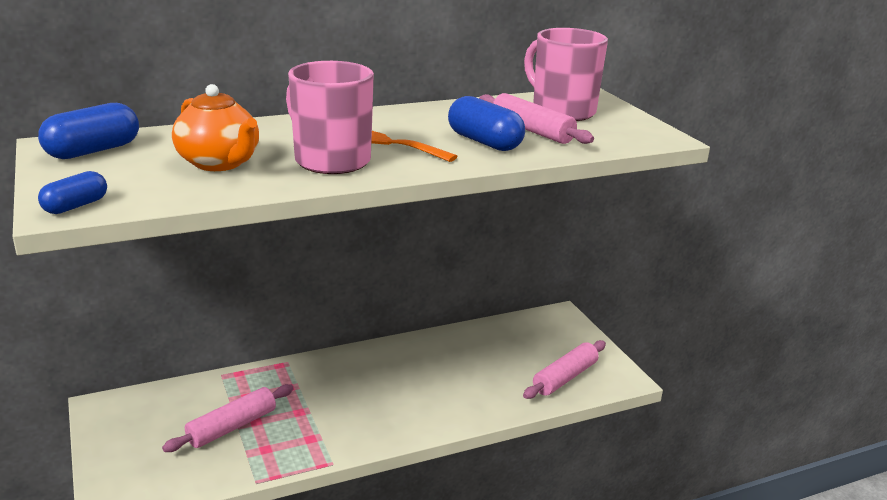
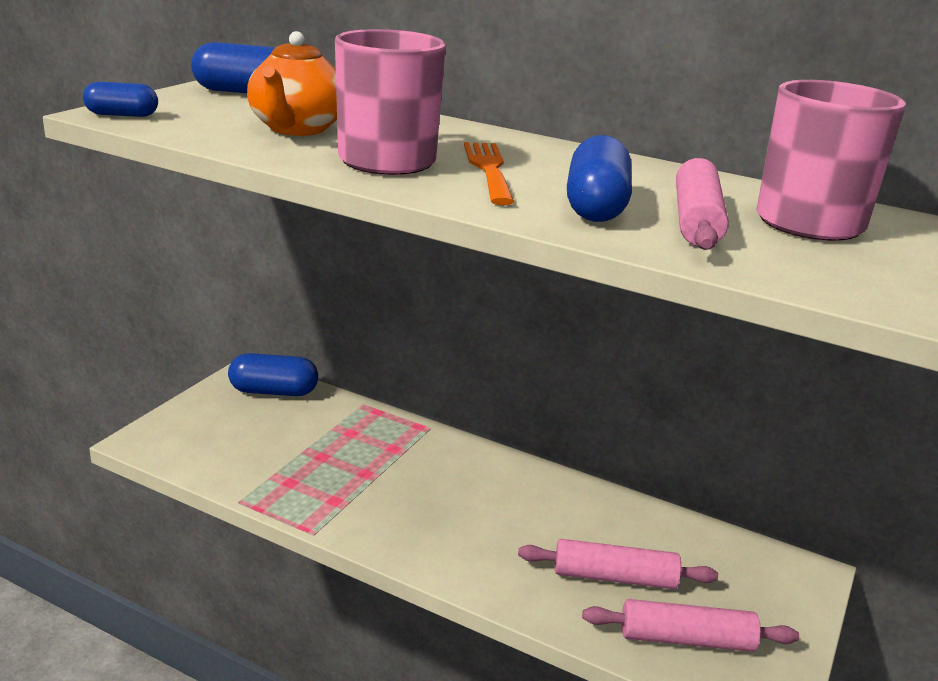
camera: 50 degrees right, 0 degrees up
(144, 406) = (273, 391): none -> blue capsule
(232, 427) = (299, 448): pink rolling pin -> pink rolling pin (614, 577)

